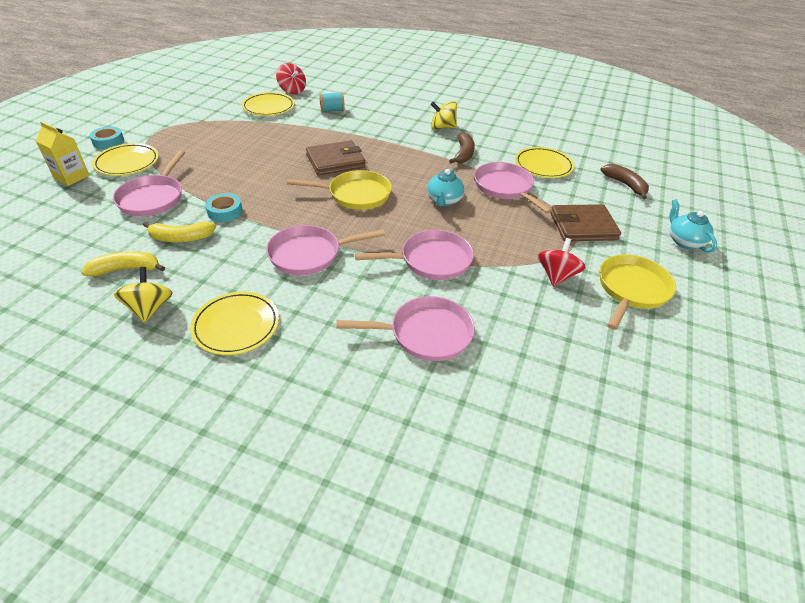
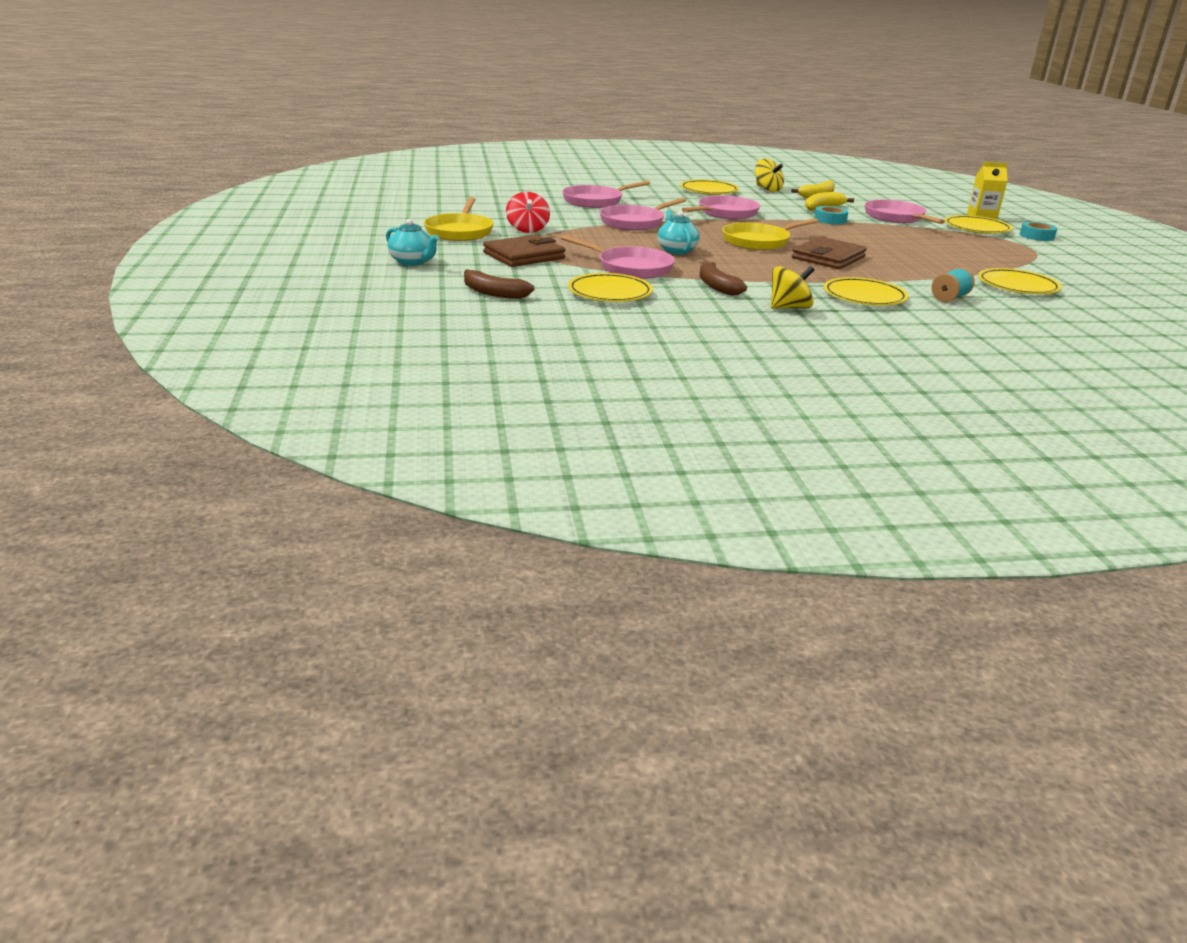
camera: 150 degrees right, 15 degrees down
(292, 90) = (1056, 310): red spinning top -> none
(382, 123) = (864, 297): none -> yellow plate

